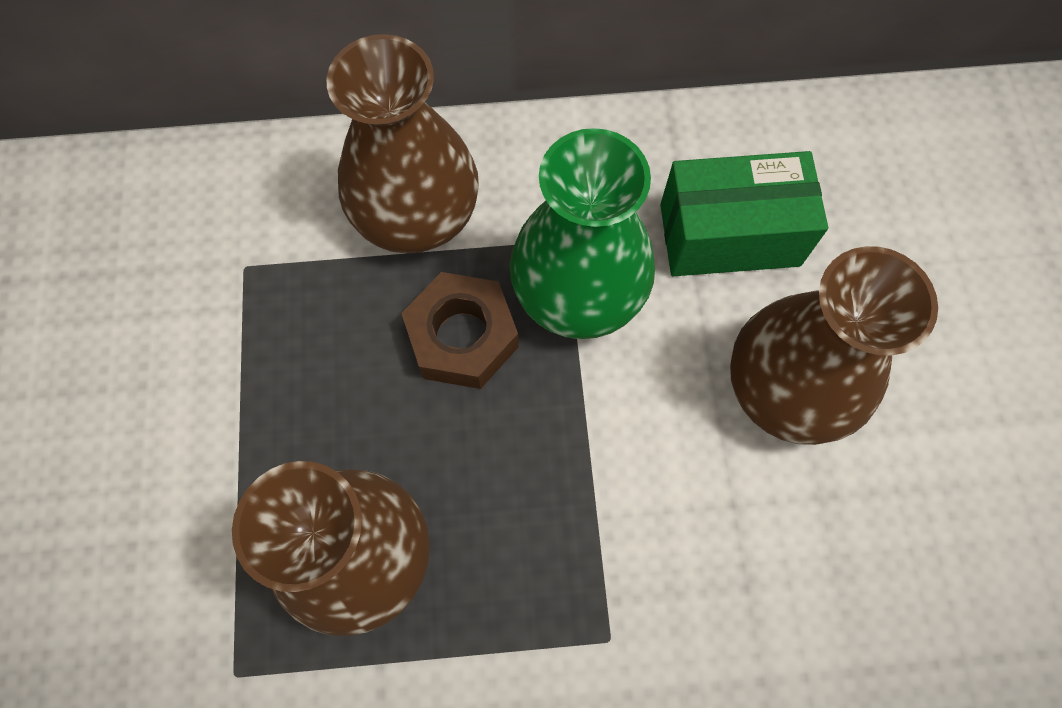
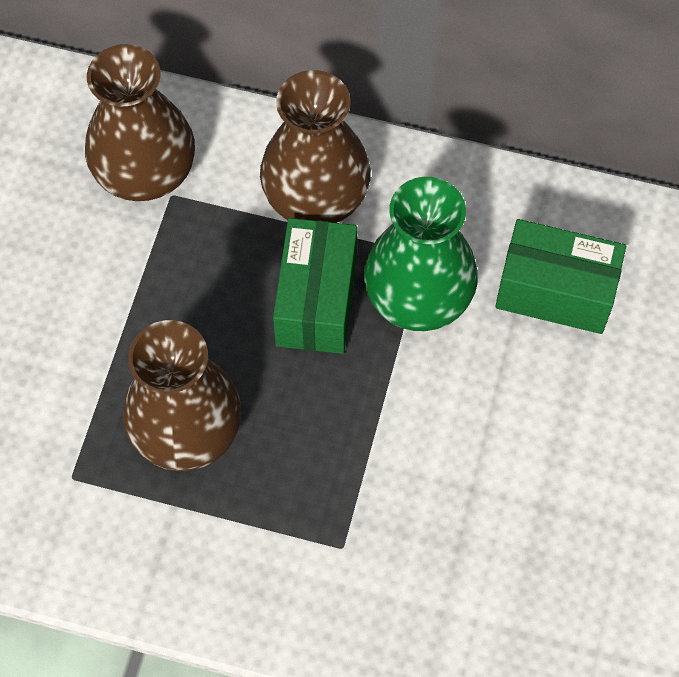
camera: 20 degrees right, 5 degrees down
(462, 337) = (316, 301): brown nut -> green box
(788, 387) = (551, 420): brown vase -> brown vase (145, 171)

